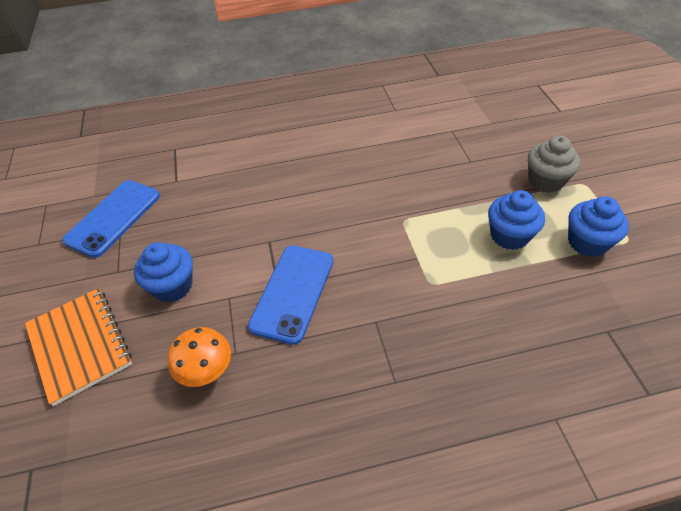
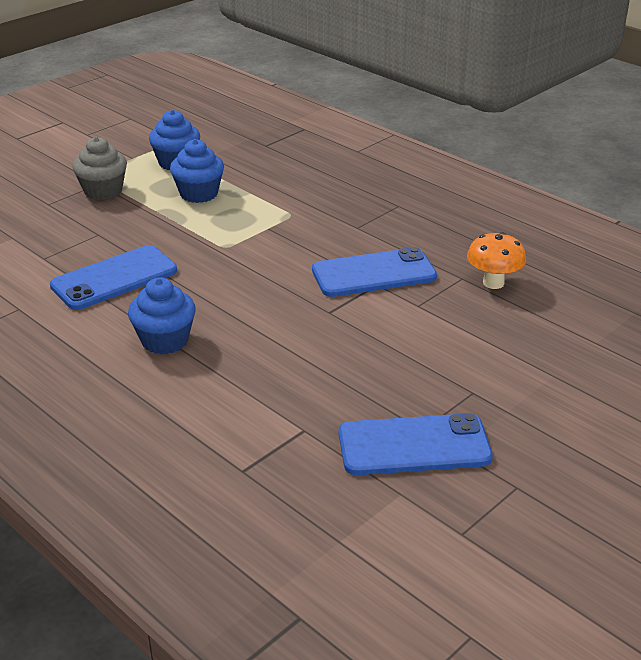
camera: 125 degrees left, 15 degrees down
(80, 345) = (563, 363): orange notebook -> none
(173, 286) = (445, 344): blue cupcake -> blue cupcake (165, 340)
(400, 153) = (114, 278): none -> blue phone

